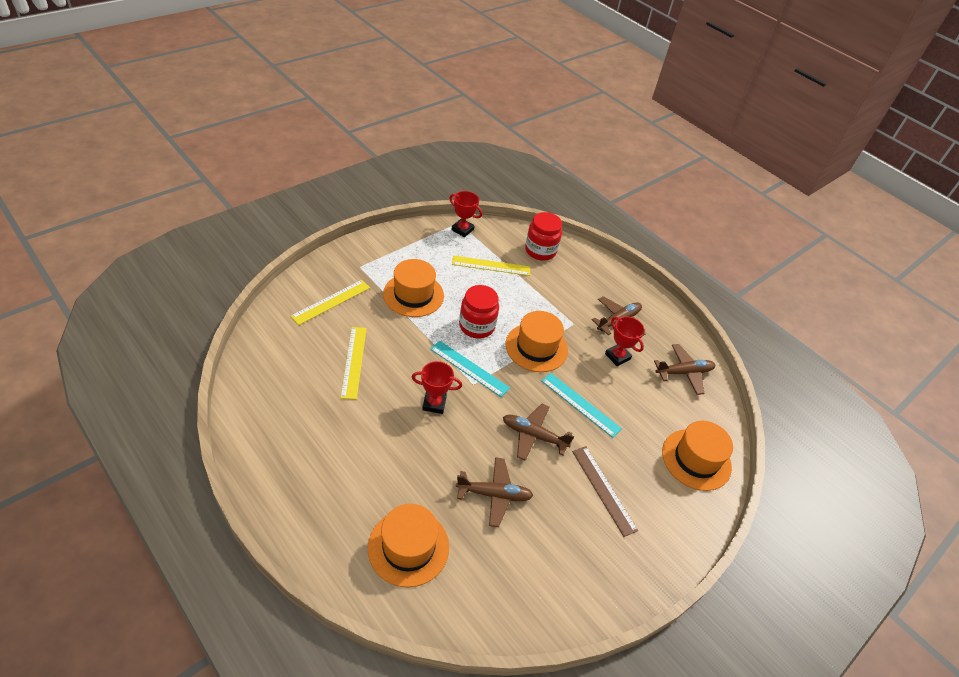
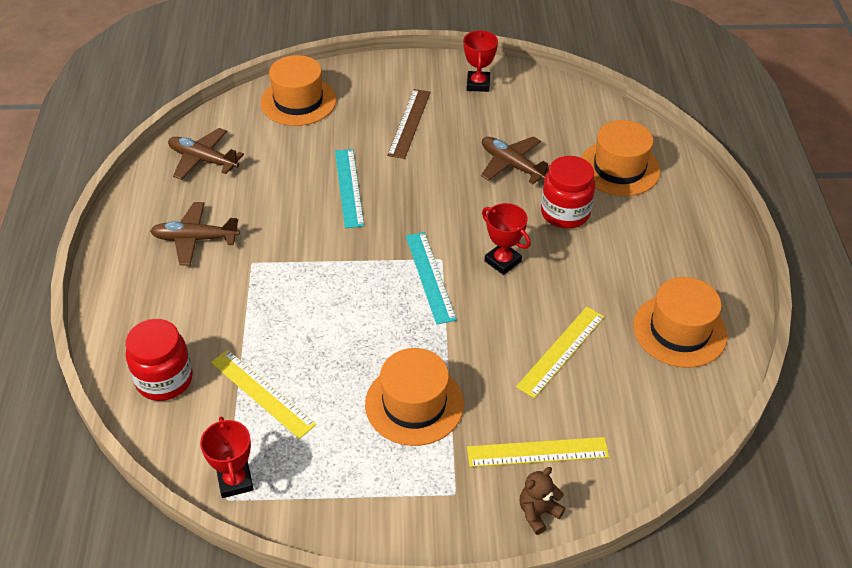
camera: 135 degrees left, 0 degrees up
(313, 276) = (538, 513): none -> brown teddy bear
(476, 326) = (372, 319): red jar -> red jar (565, 213)
(534, 435) = (427, 186): brown plane -> none
(536, 347) = (328, 260): orange hat -> orange hat (679, 330)
(617, 356) = (250, 207): red trophy -> red trophy (478, 84)

